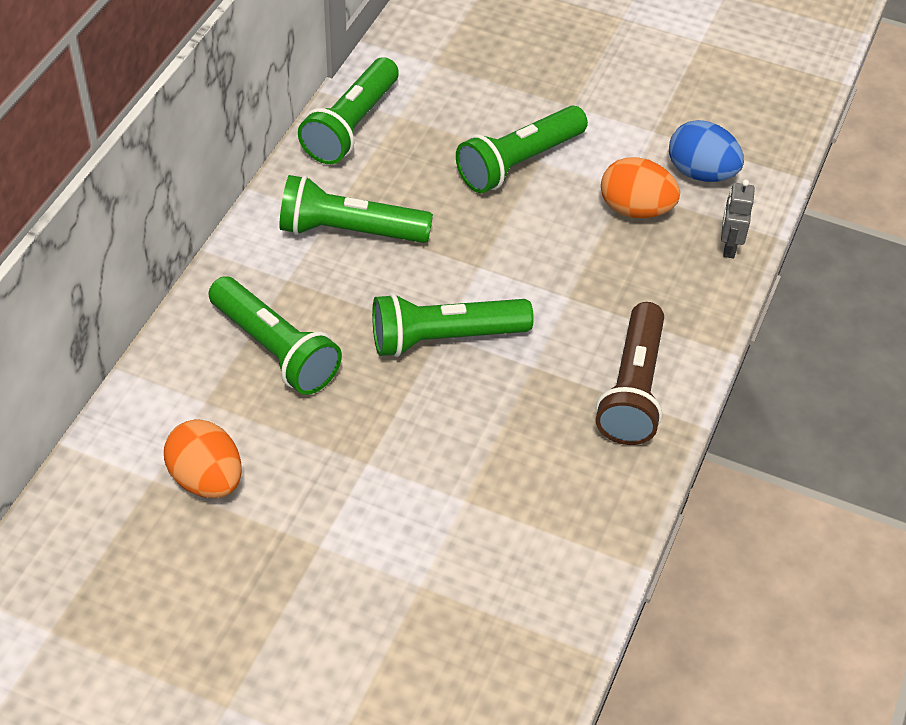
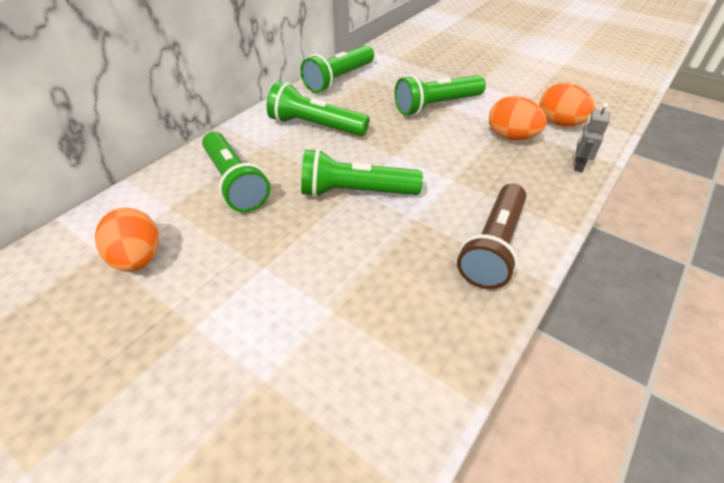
camera: 15 degrees right, 5 degrees down
(701, 173) = (559, 123): blue egg -> orange egg

